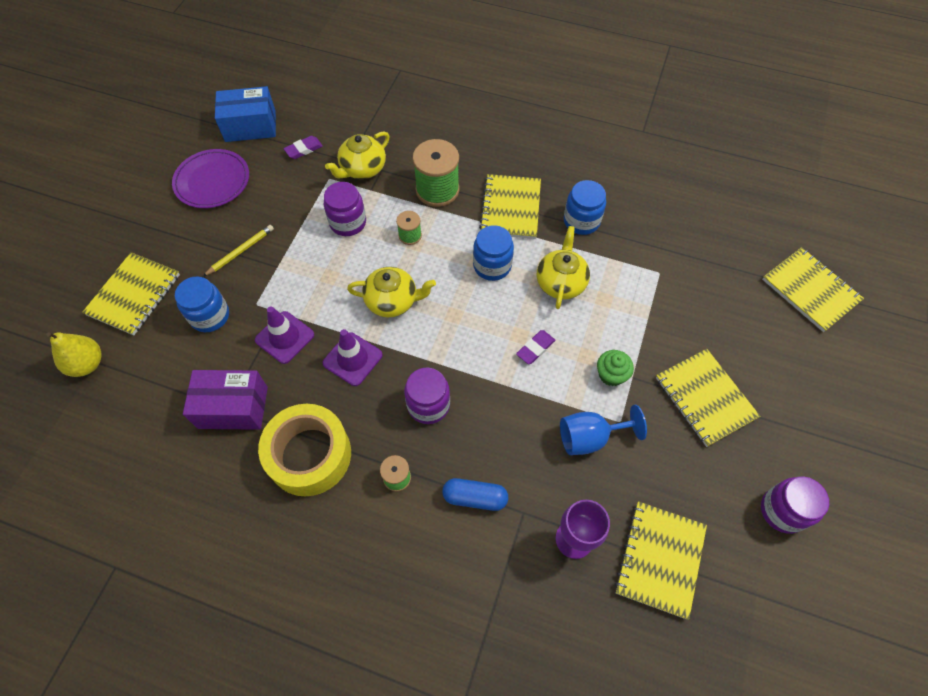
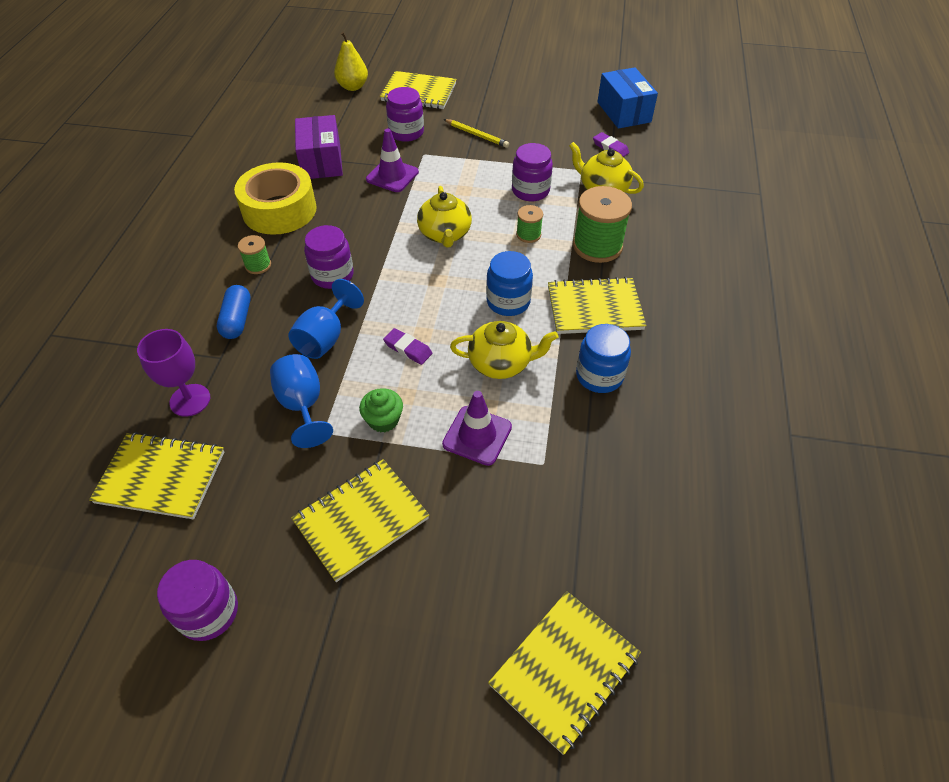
camera: 80 degrees right, 10 degrees down
(210, 316) = (406, 132): blue jar -> purple jar
(212, 181) = (548, 105): purple plate -> none
(352, 359) = (376, 219): purple traffic cone -> purple traffic cone (477, 435)
(512, 415) = (325, 338): none -> blue goblet

